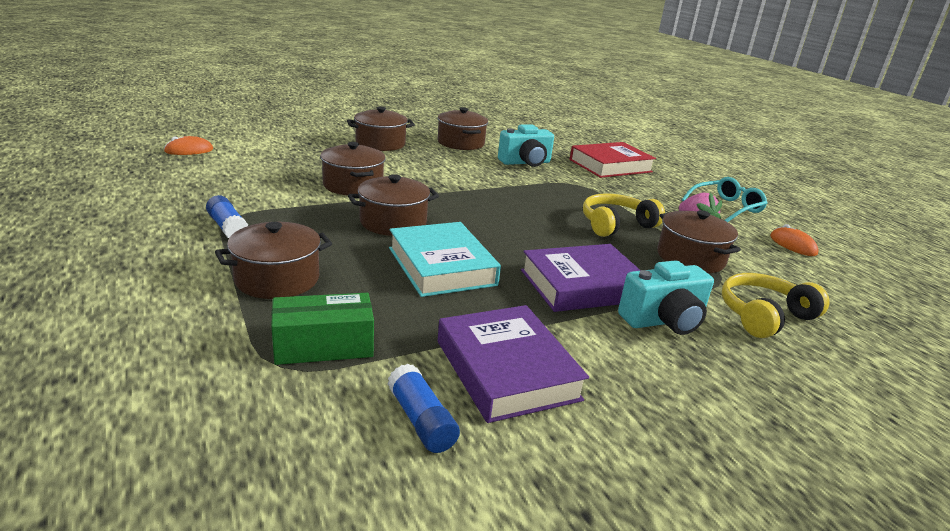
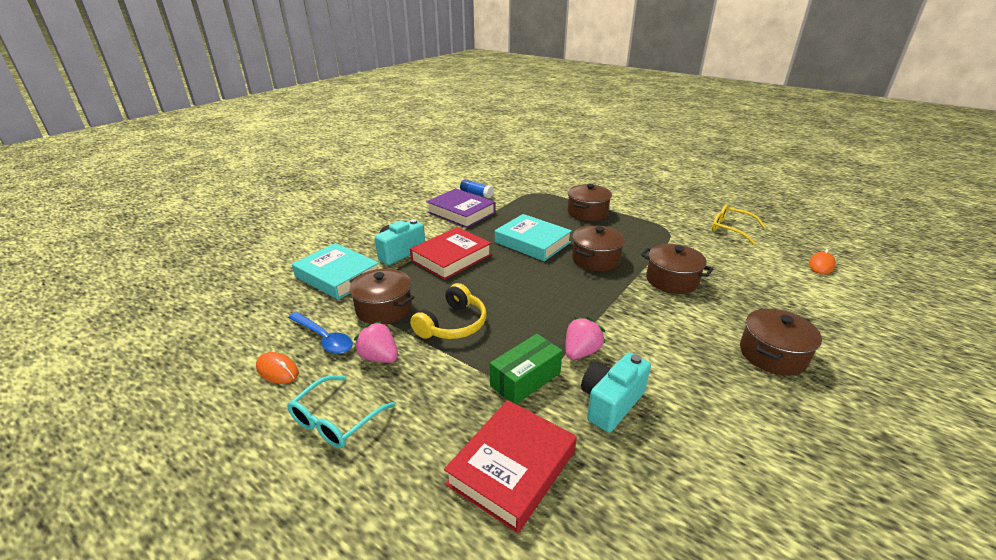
camera: 155 degrees right, 5 degrees up
(159, 193) = (730, 229): none -> yellow glasses
(227, 227) = (656, 225): blue glue stick -> none
(323, 346) = (531, 200): green box -> green box (525, 379)
(461, 143) = (727, 413): brown pot -> none
(515, 181) = (581, 352): none -> pink strawberry
(582, 285) = (451, 258): purple book -> red book
(755, 254) = (324, 338): none -> blue spoon
(764, 315) = (338, 276): yellow headphones -> turquoise book

